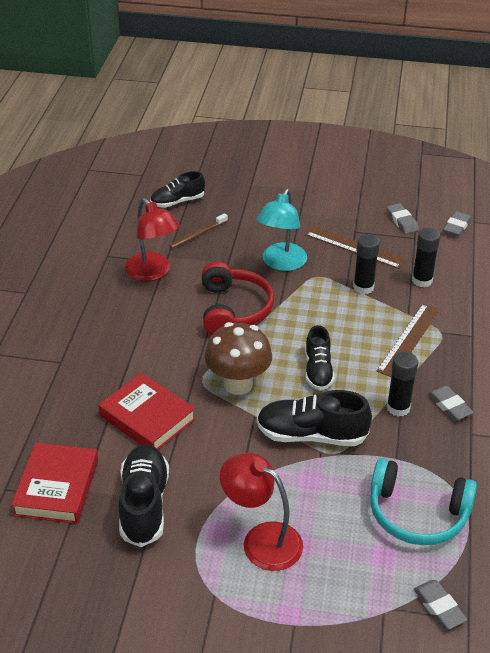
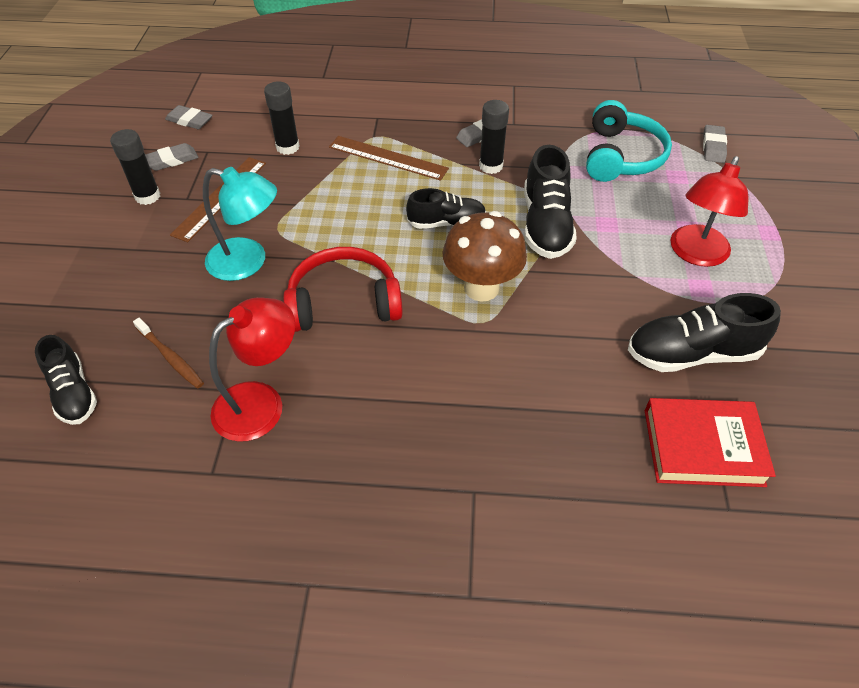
camera: 95 degrees left, 10 degrees up
(147, 417) = (558, 369): red book -> none
(363, 287) = (299, 190): black glue stick -> black glue stick (147, 196)
(439, 607) = (713, 147): grey eraser -> grey eraser turned 45 degrees counterclockwise

